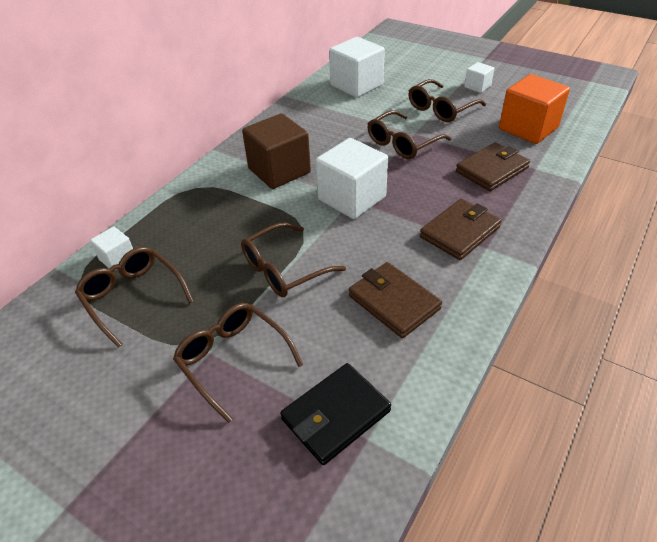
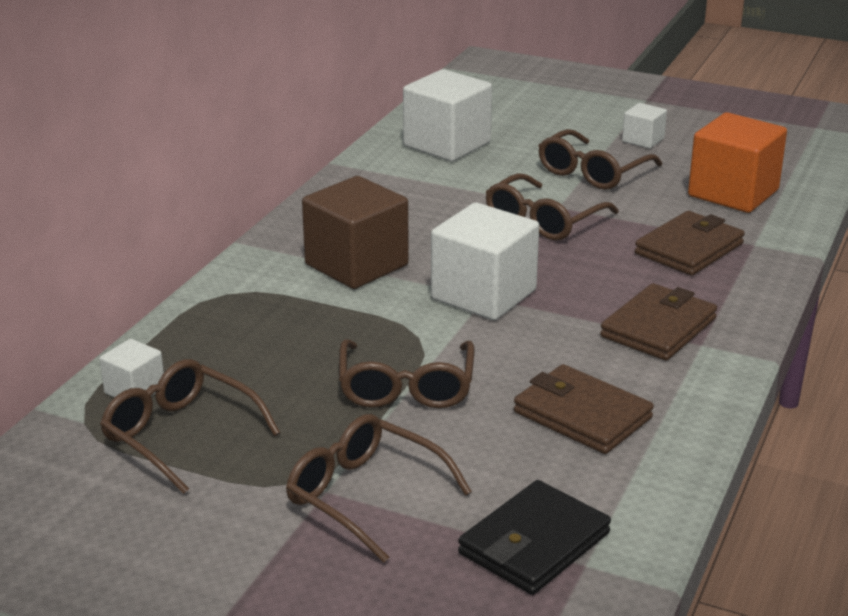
camera: 10 degrees left, 15 degrees down
(284, 269) = (406, 387): brown glasses -> brown glasses turned 45 degrees counterclockwise

